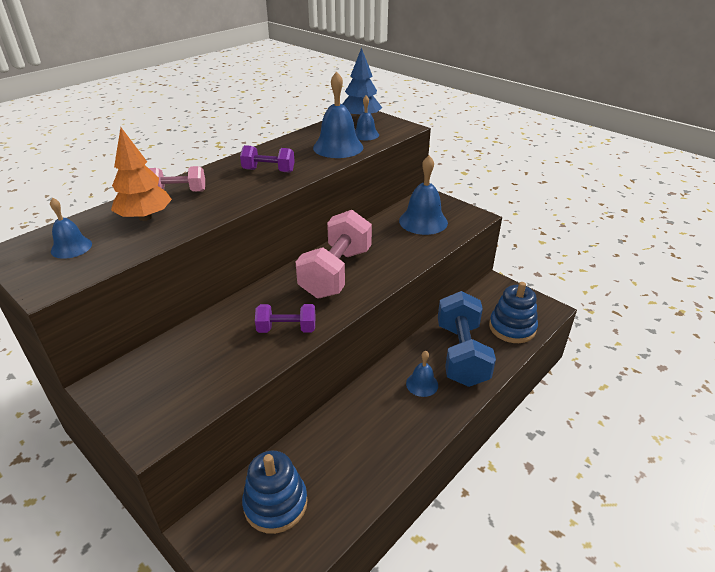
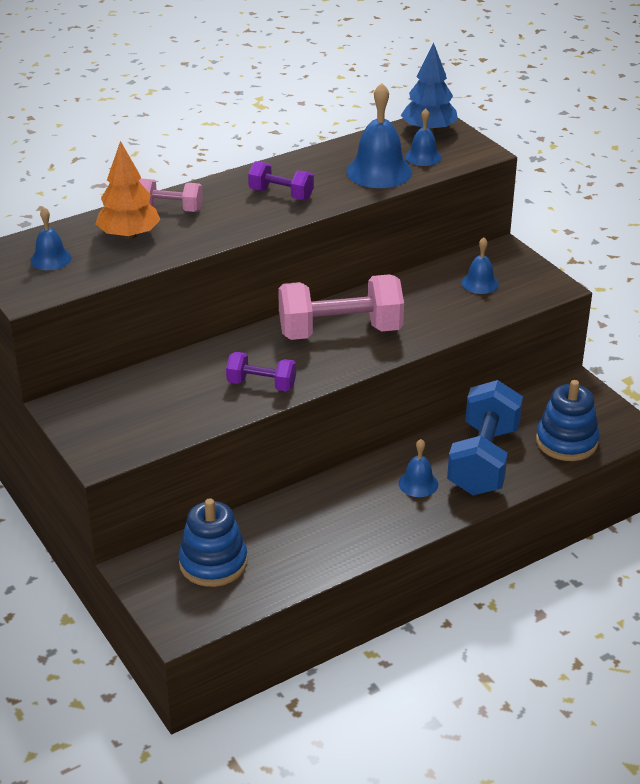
camera: 15 degrees right, 0 degrees up
(336, 273) = (340, 332): pink dumbbell -> pink dumbbell turned 45 degrees clockwise
(423, 221) = (480, 283): blue bell -> blue bell, size x0.56

